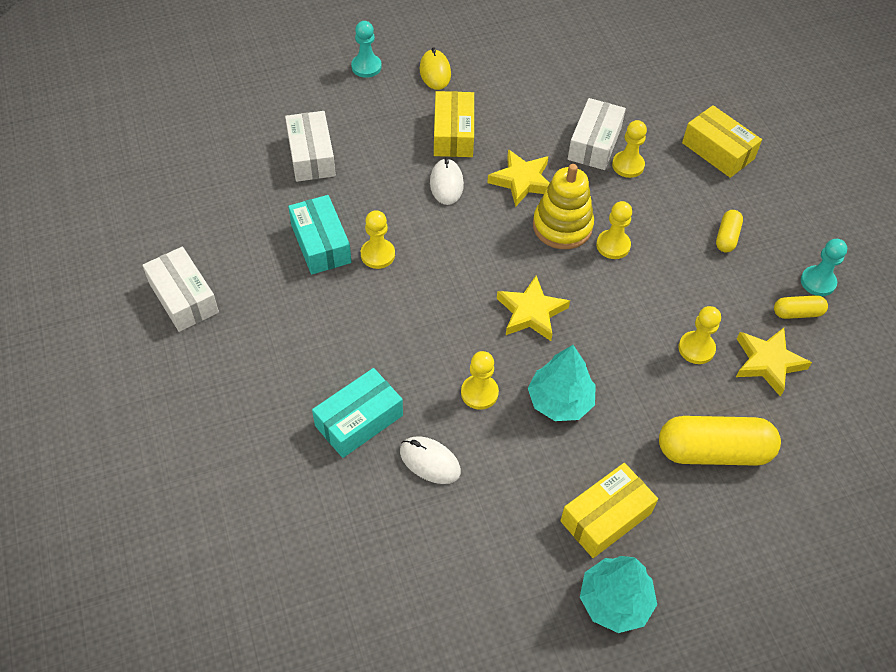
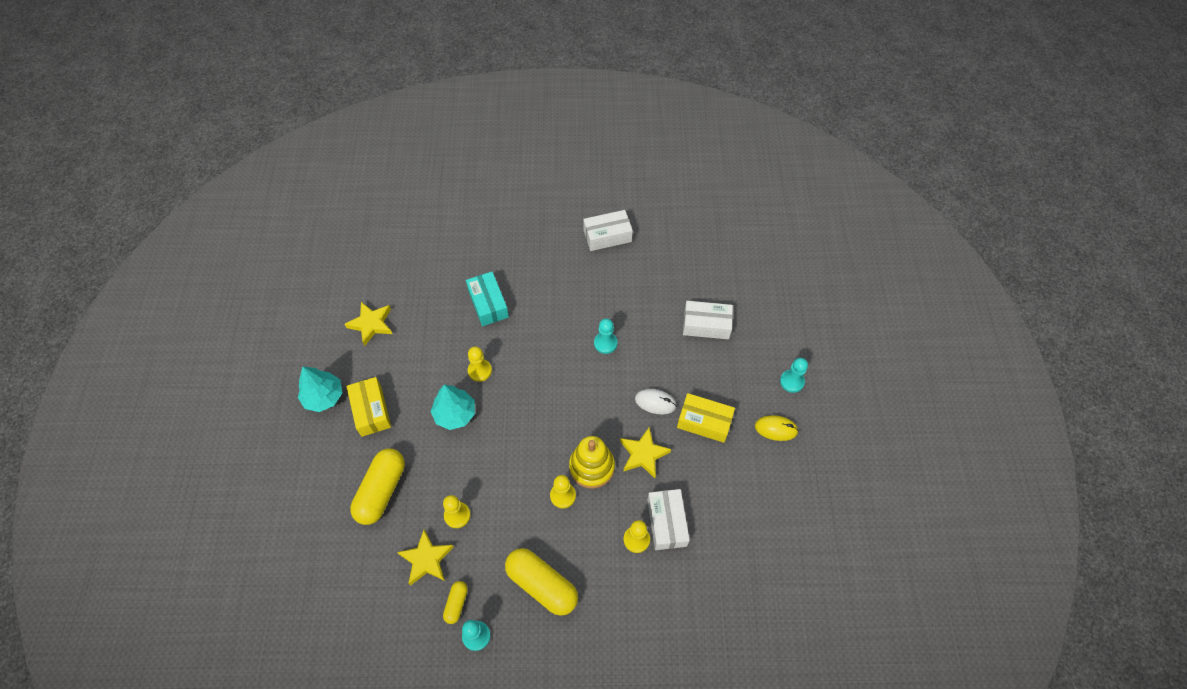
camera: 110 degrees right, 5 degrees up
(321, 243) = (625, 313): turquoise box -> none
(377, 255) = (605, 343): yellow pawn -> turquoise pawn
(430, 461) = (447, 332): white mouse -> none
(531, 312) = (526, 420): yellow star -> yellow star (371, 324)
(594, 143) = (667, 522): white box -> white box turned 45 degrees clockwise
(717, 151) = (631, 622): yellow box -> none
(727, 237) = (542, 585): yellow capsule -> yellow capsule, size x2.02

